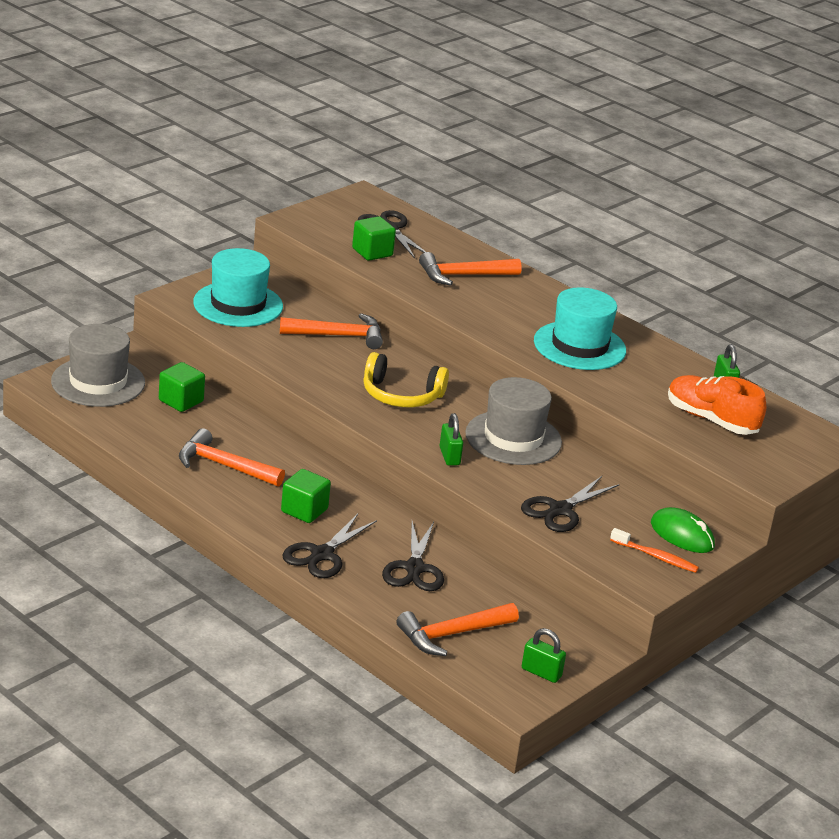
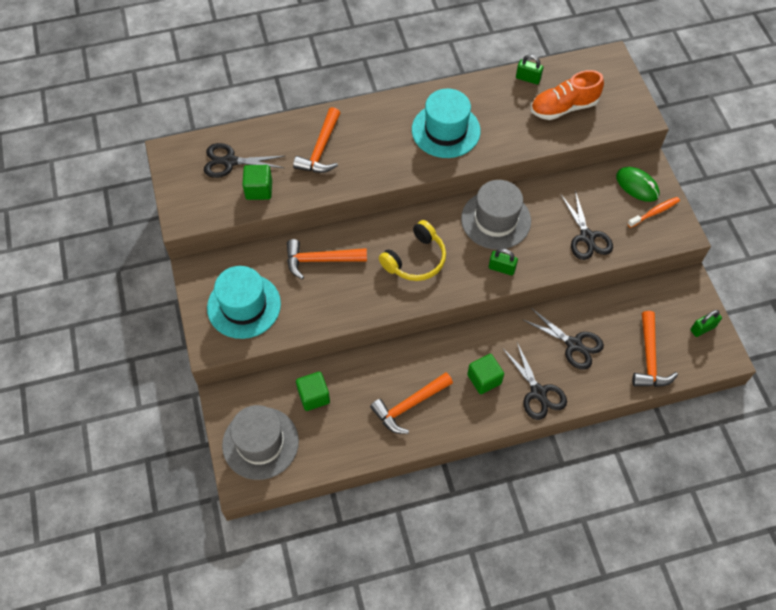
camera: 55 degrees left, 30 degrees up
(338, 336) = (320, 260): orange hammer -> orange hammer turned 120 degrees counterclockwise
(682, 535) = (637, 186): green mouse -> green mouse turned 60 degrees clockwise

